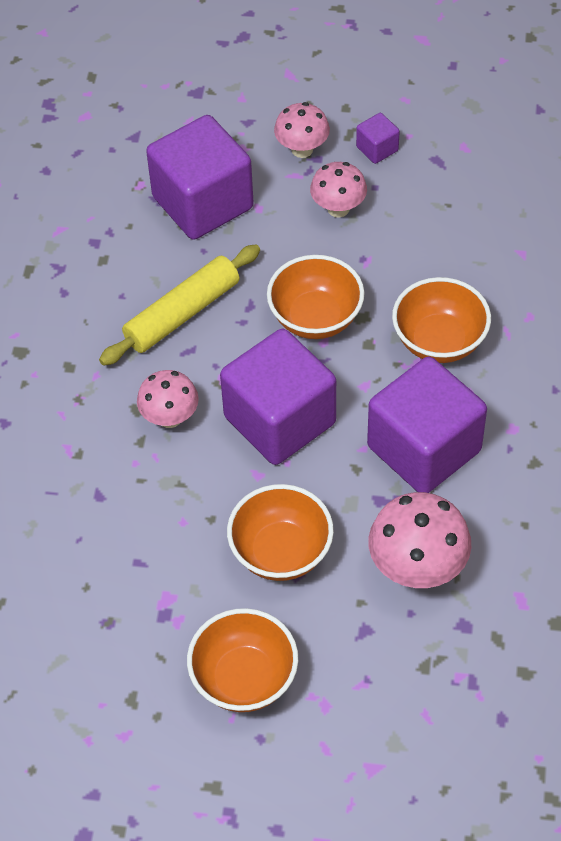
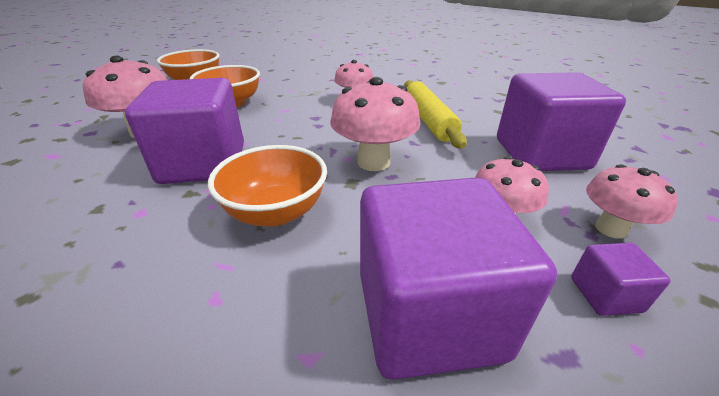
camera: 120 degrees right, 20 degrees down
(280, 420) = (308, 125): purple cube -> purple cube (428, 314)
(315, 318) = (373, 162): orange bowl -> pink mushroom

